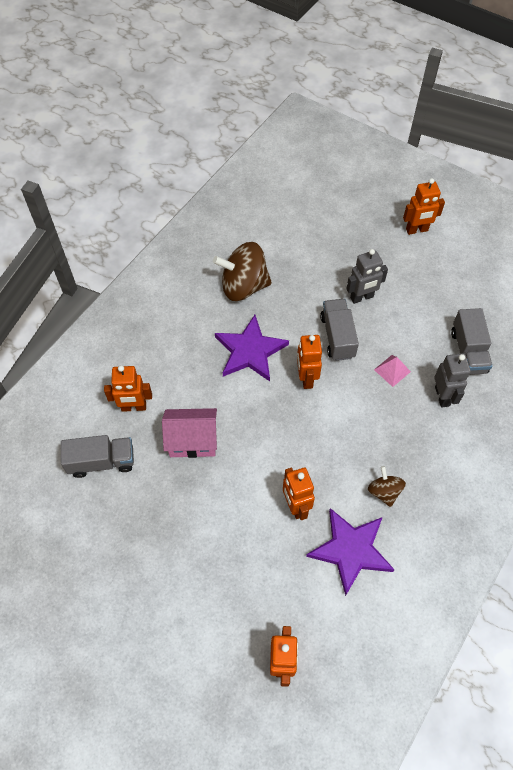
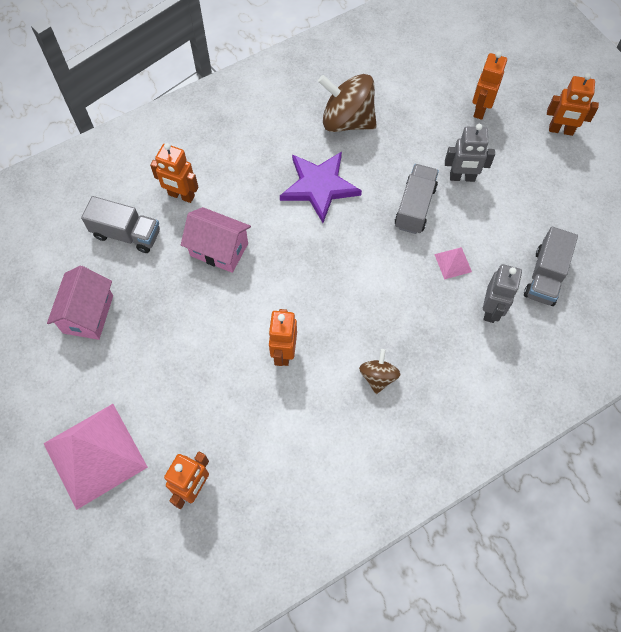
camera: 25 degrees right, 5 degrees up
(104, 549) = (88, 314): none -> pink house
(178, 676) = (95, 455): none -> pink pyramid
(306, 378) = (360, 235): orange robot -> orange robot (480, 109)
(350, 550) = (314, 417): purple star -> none

